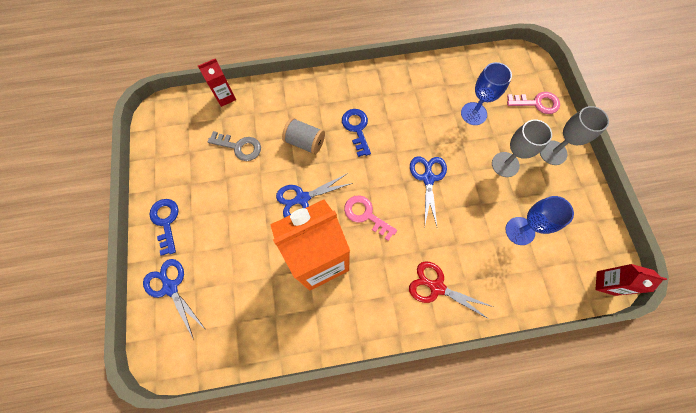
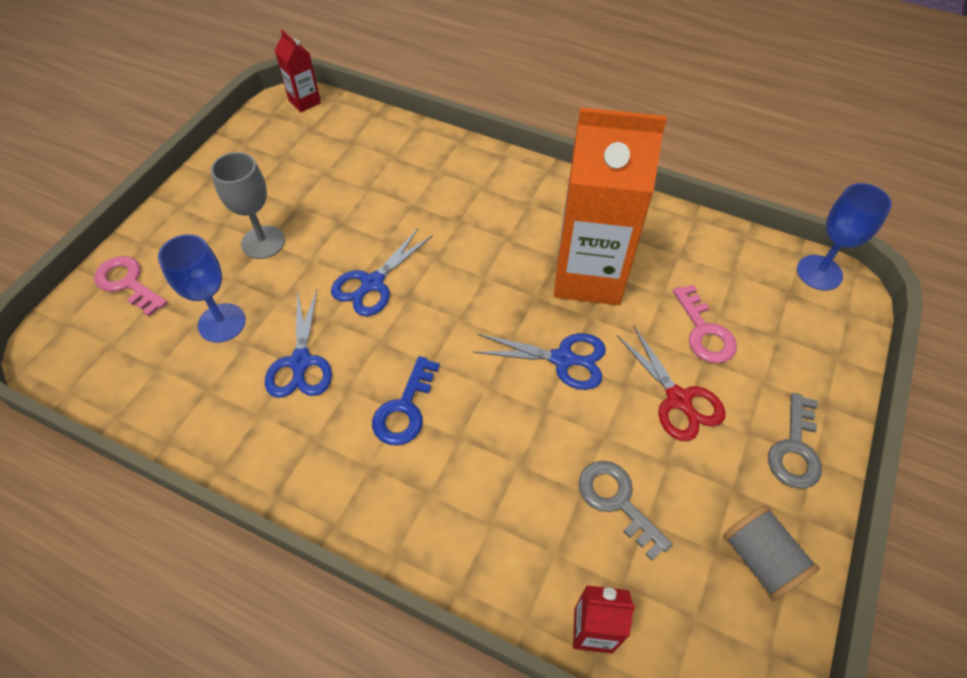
camera: 145 degrees left, 15 degrees down
(166, 222) = (795, 449): blue key -> grey key
(170, 287) = (812, 356): blue scissors -> blue scissors (300, 363)
(305, 142) = (501, 439): grey spool -> grey spool (760, 559)
(366, 215) = (491, 290): pink key -> pink key (704, 331)
(436, 287) = (473, 183): red scissors -> red scissors (678, 400)
(520, 231) = (330, 177): blue goblet -> blue goblet (819, 273)
(553, 152) = (193, 221): grey goblet -> none

